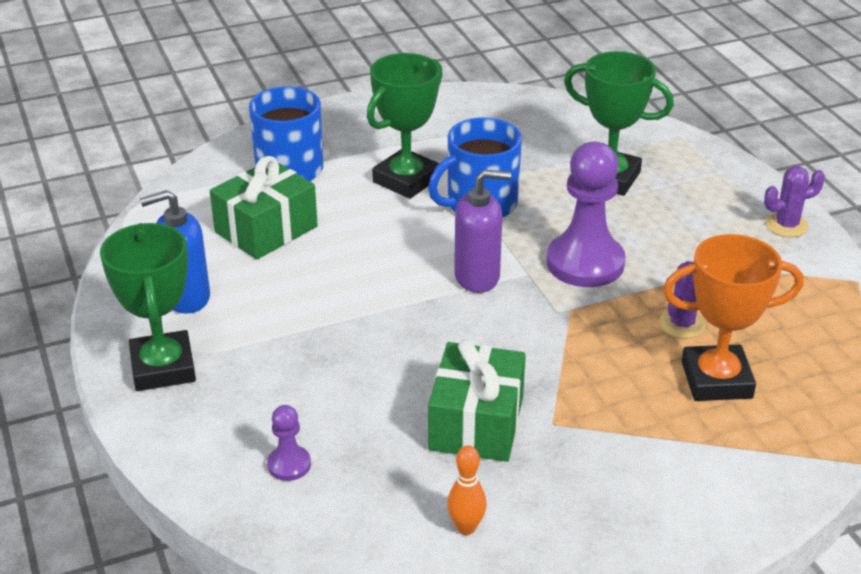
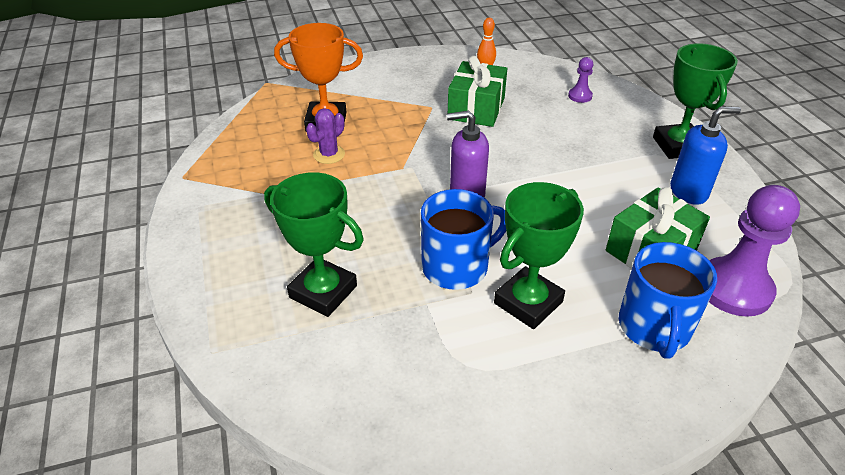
camera: 175 degrees left, 5 degrees up
(585, 263) = (379, 203): purple pawn -> purple pawn (734, 289)
(786, 225) = (194, 227): purple cactus -> none

